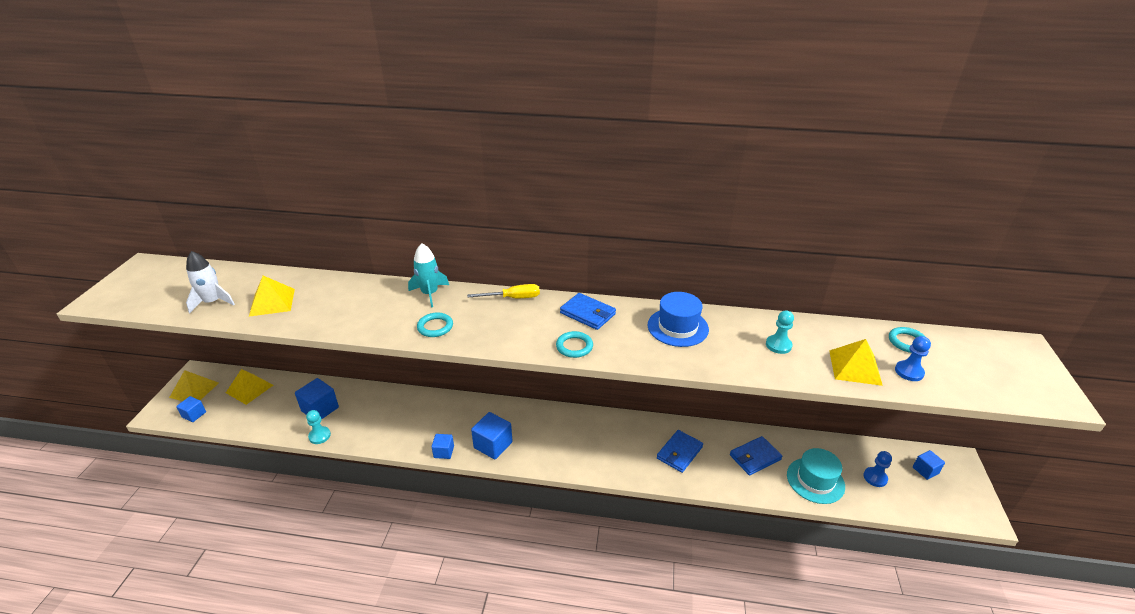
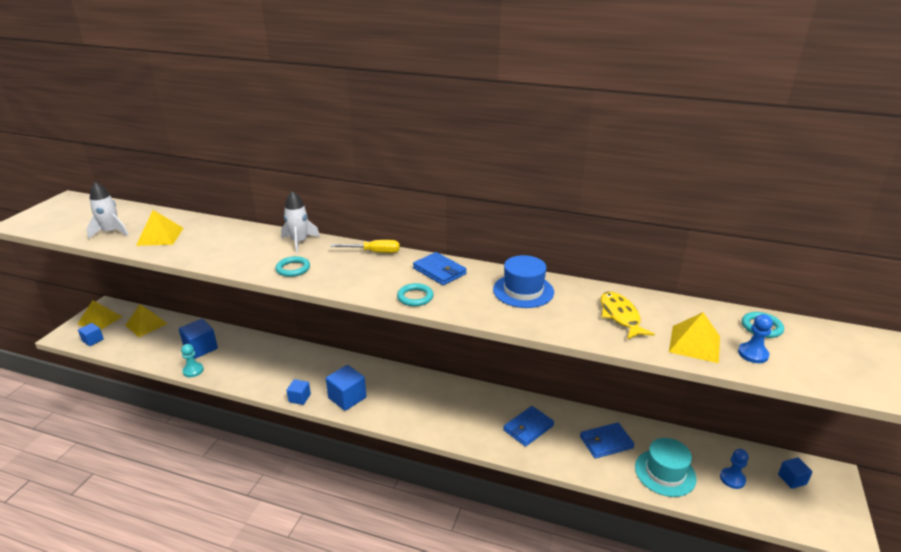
camera: 10 degrees right, 5 degrees down
(429, 294) = (299, 242): turquoise rocket -> white rocket
(778, 345) = (620, 316): turquoise pawn -> yellow fish

